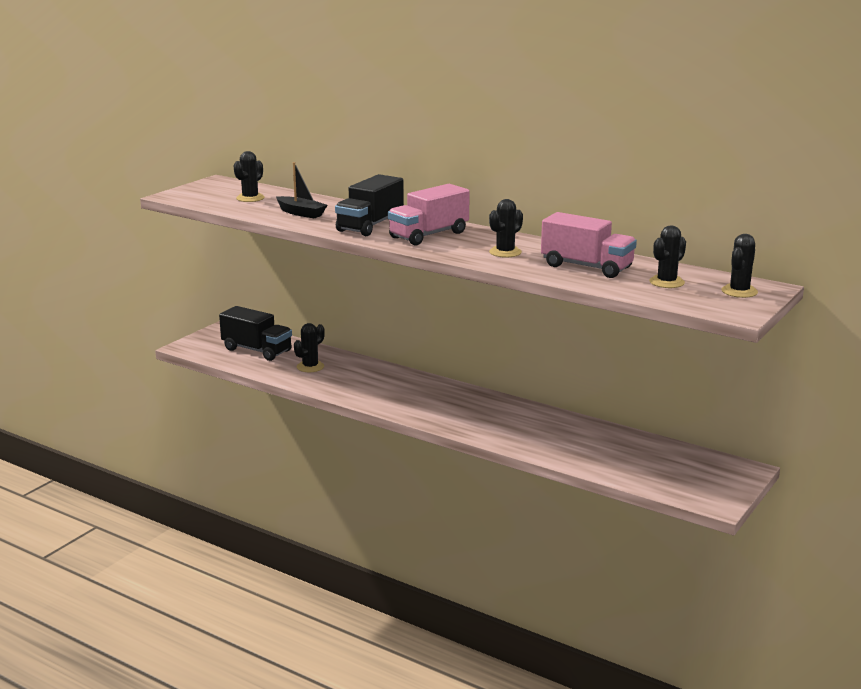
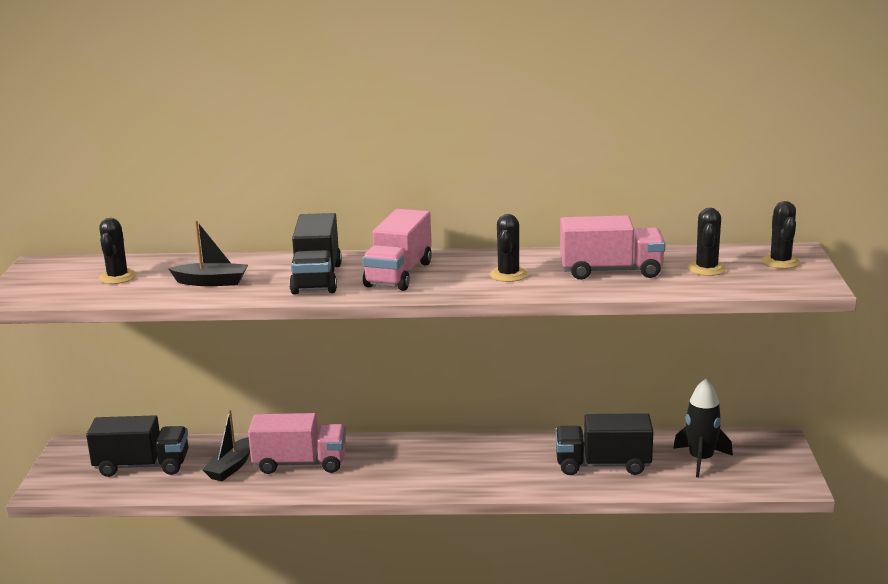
camera: 30 degrees left, 0 degrees up
(310, 367) = (231, 467): black cactus -> black boat
(357, 378) = (300, 463): none -> pink truck
(573, 442) = (603, 465): none -> black truck
(657, 462) = (701, 460): none -> black rocket

